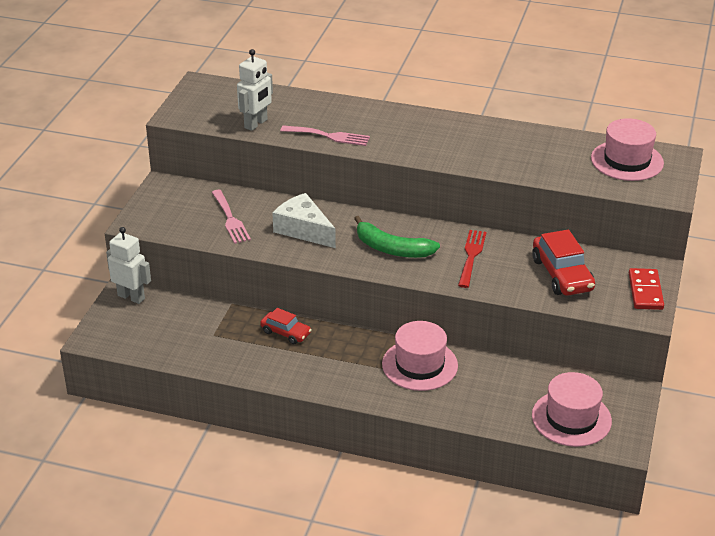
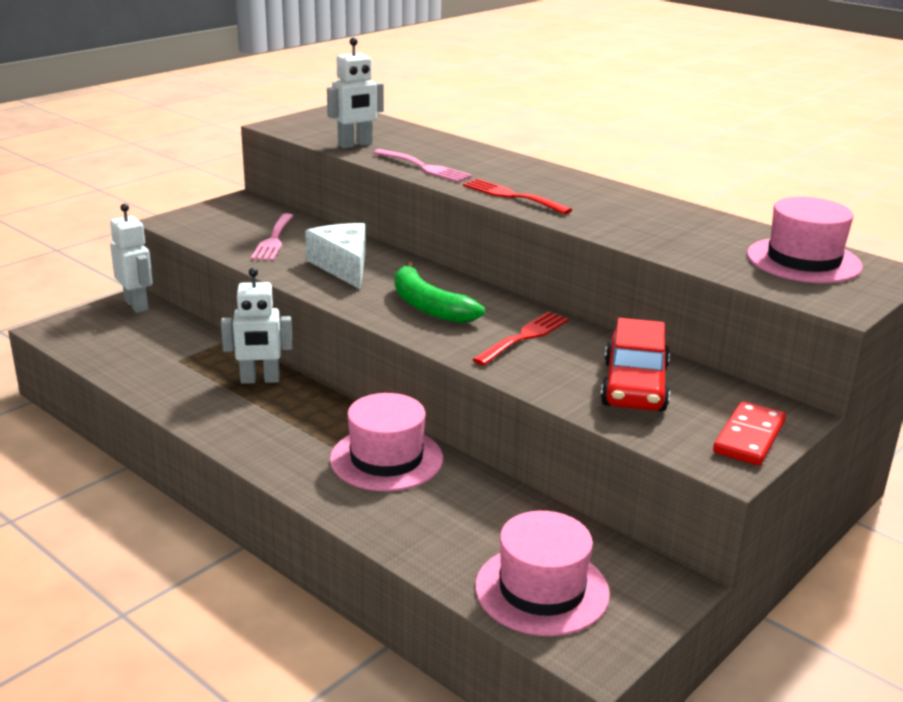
camera: 25 degrees right, 10 degrees down
(286, 333) = (260, 380): red car -> white robot
(413, 150) = (512, 196): none -> red fork

